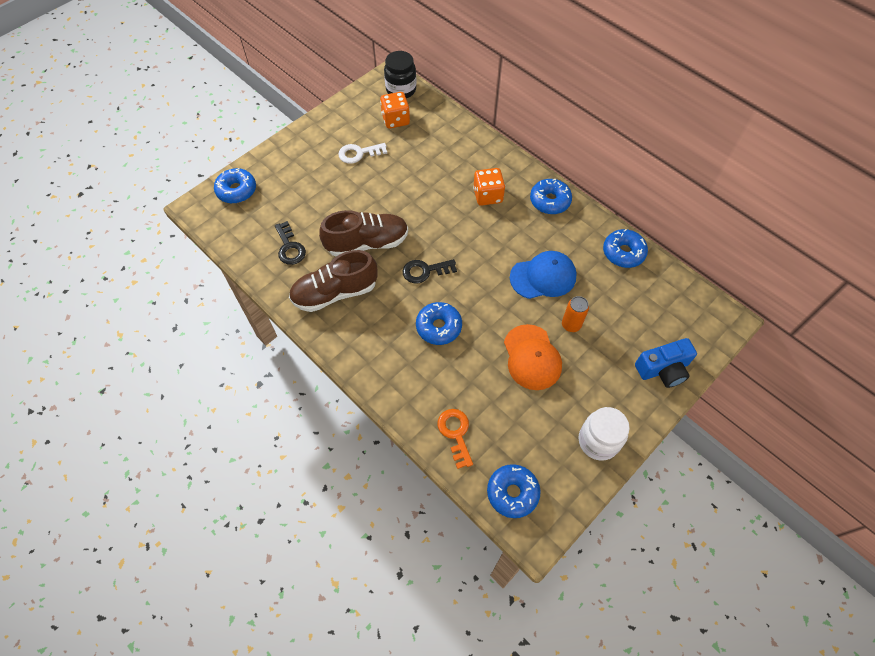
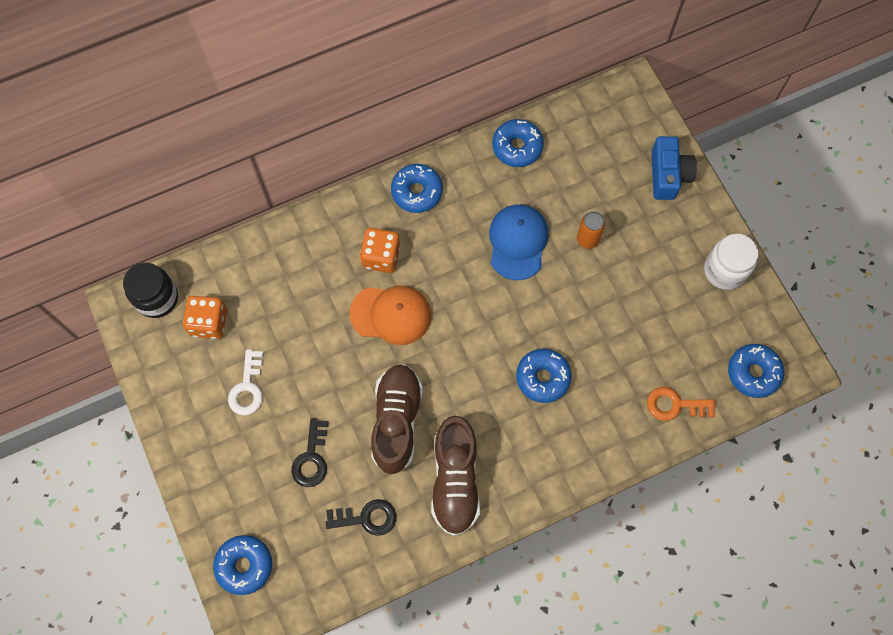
camera: 70 degrees left, 10 degrees up
(425, 271) = (462, 367): black key -> black key (311, 458)
(532, 357) = (613, 295): orange cap -> orange cap (391, 314)

